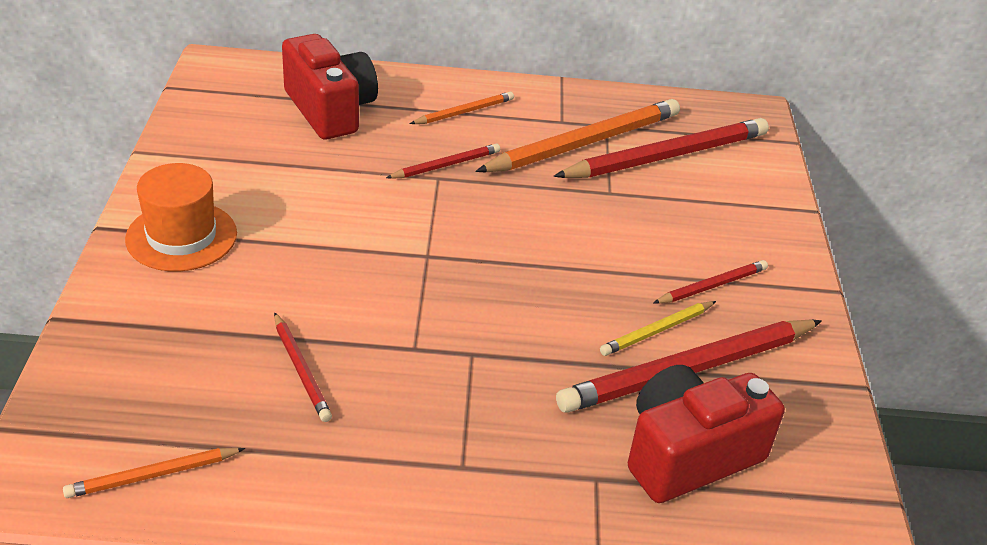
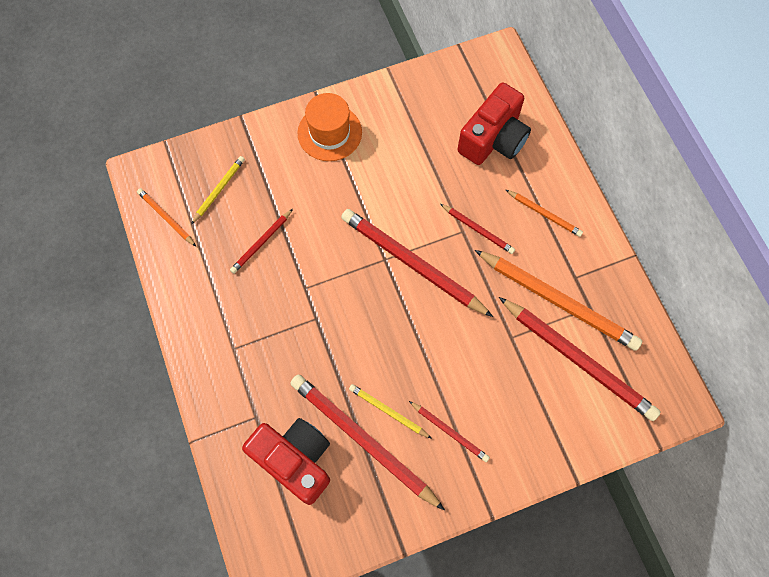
camera: 70 degrees right, 30 degrees up
(162, 388) = (219, 190): none -> yellow pencil
(452, 233) = (412, 263): none -> red pencil

